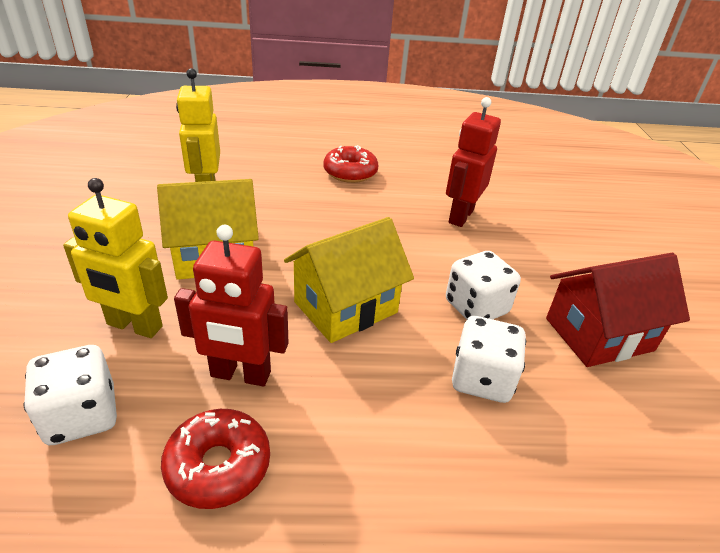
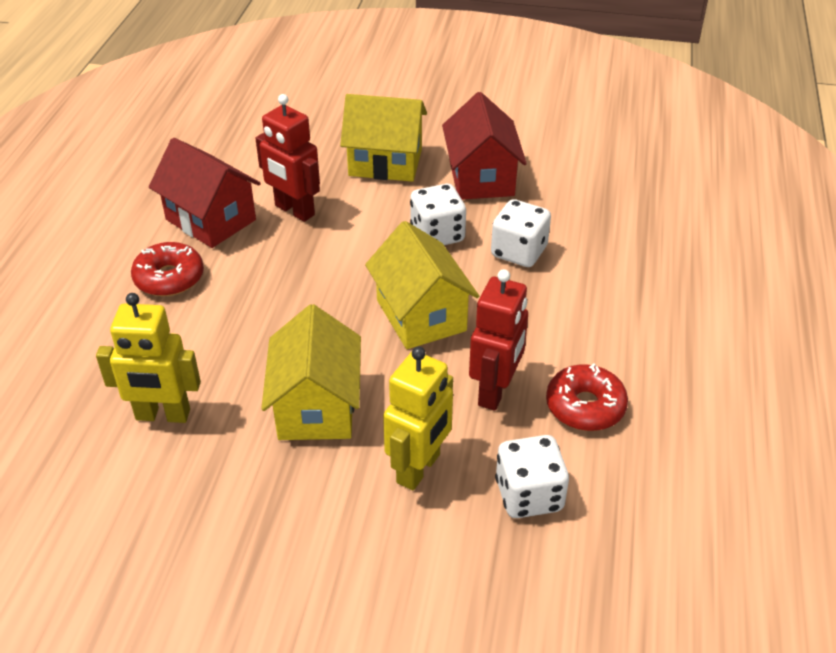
camera: 75 degrees left, 5 degrees up
(425, 180) = (211, 219): none -> red house
(569, 260) = (385, 163): none -> yellow house

